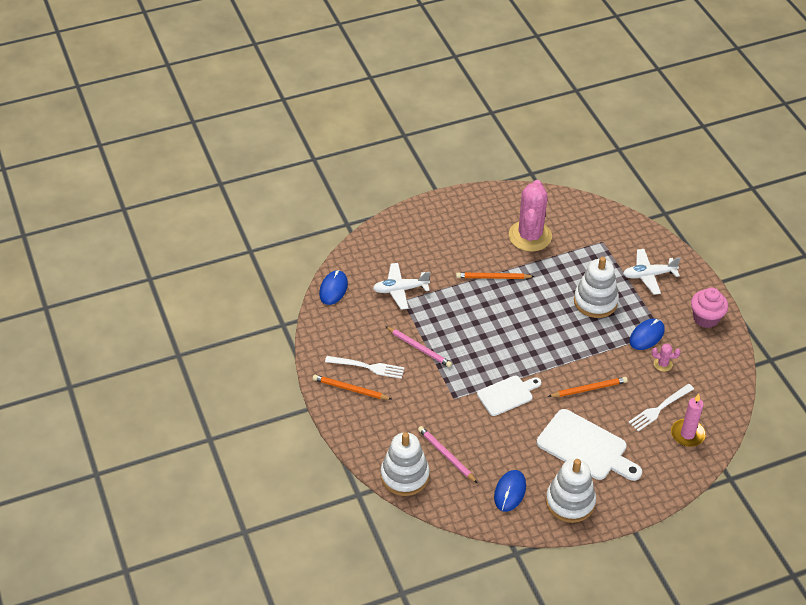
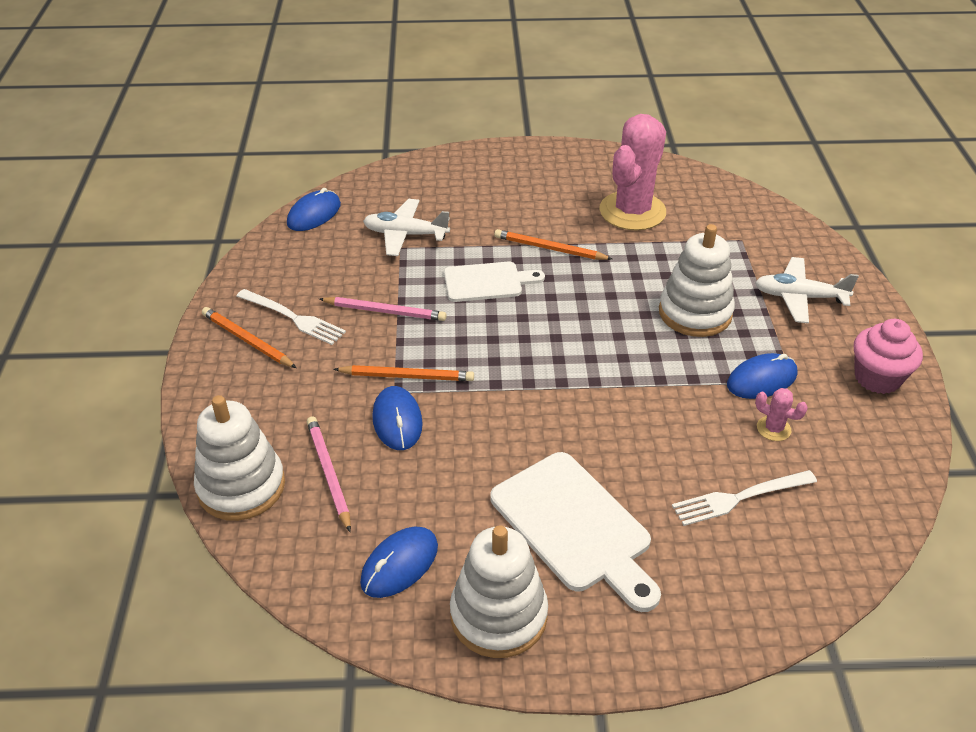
camera: 20 degrees right, 5 degrees down
(419, 348) = (384, 311): pink pencil -> pink pencil turned 45 degrees counterclockwise
(465, 415) = (397, 421): none -> blue mouse
(507, 395) = (483, 408): white cutting board -> white cutting board (487, 282)
(589, 389) = (625, 434): orange pencil -> orange pencil (406, 376)
(687, 434) = (776, 556): pink candle -> none

